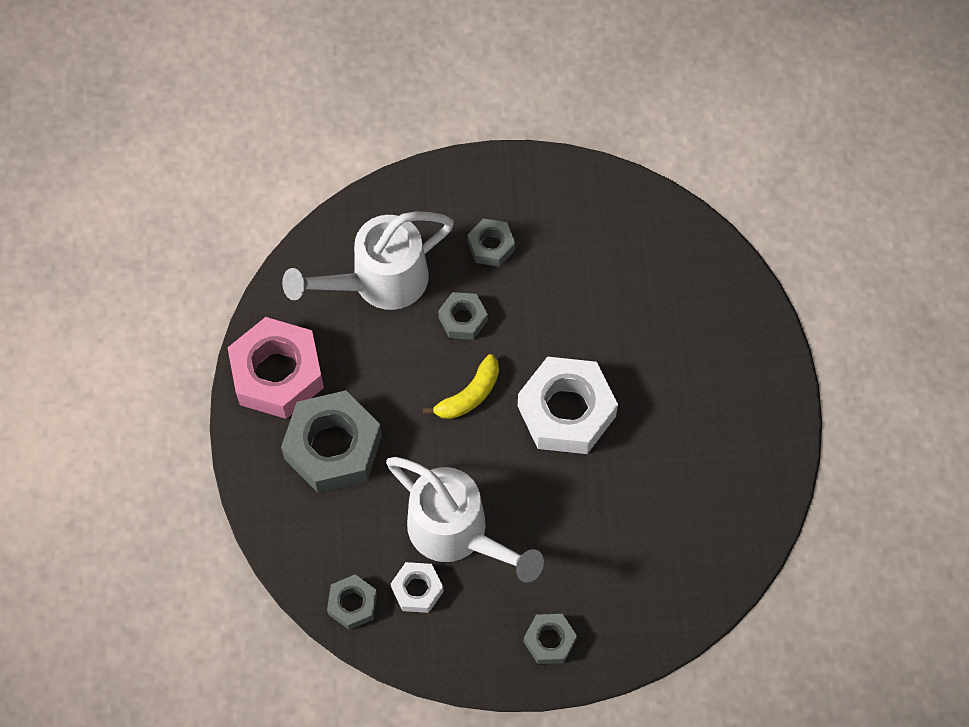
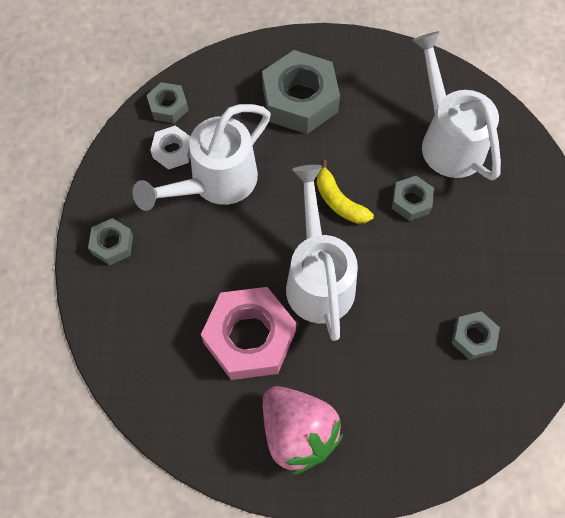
camera: 95 degrees right, 0 degrees up
(277, 374) = (366, 66): pink nut -> pink nut (249, 338)
(491, 246) = (484, 229): grey nut -> grey nut (473, 337)
(566, 411) = (318, 278): white nut -> white watering can
(737, 420) = (298, 433): none -> pink strawberry

